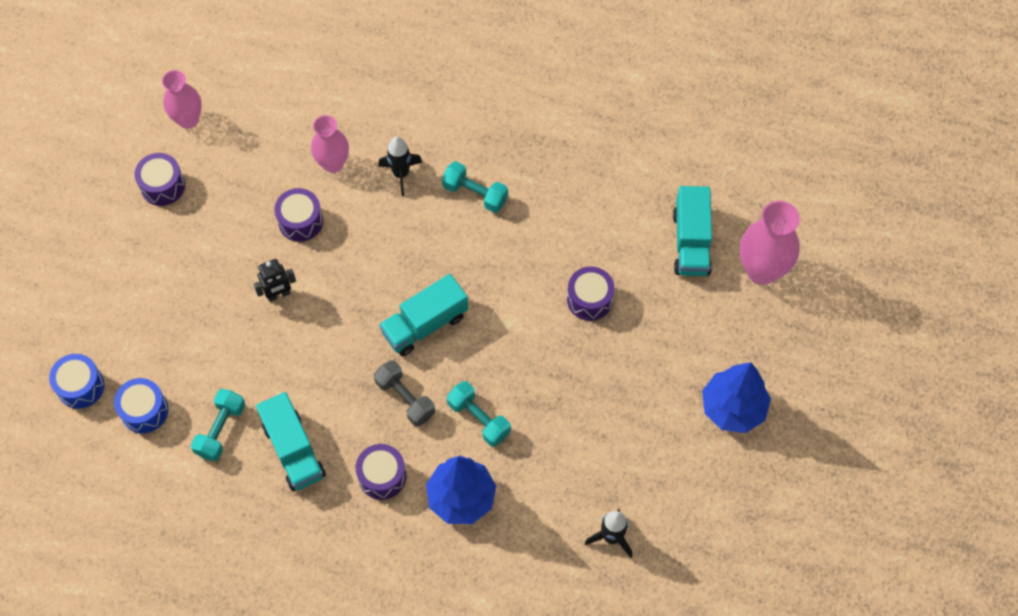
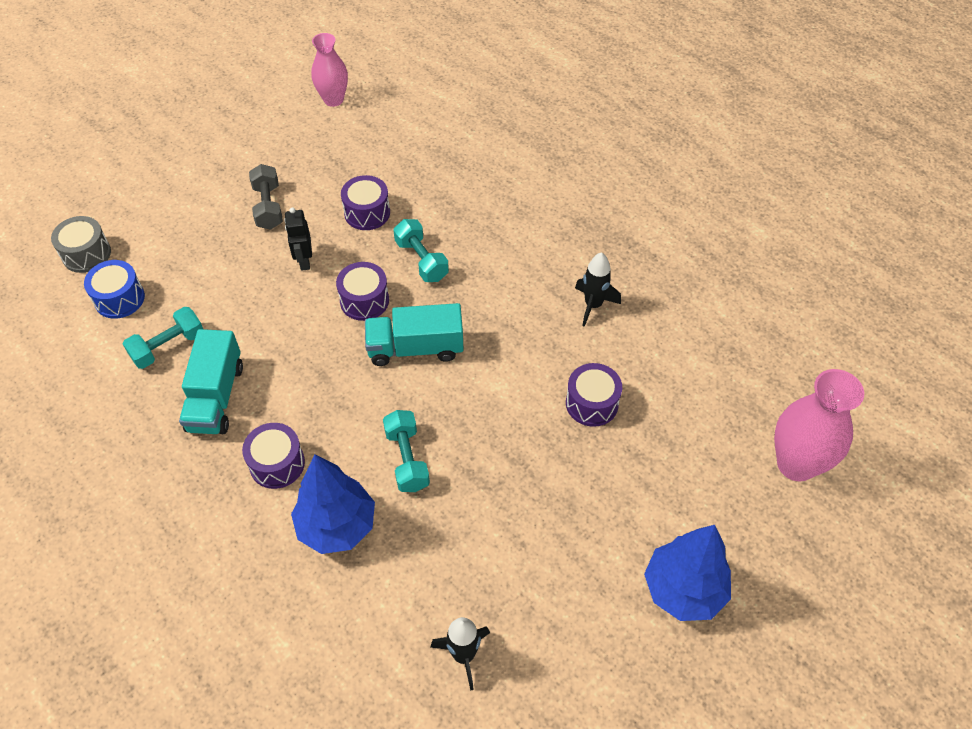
camera: 30 degrees right, 10 degrees down
(80, 386) = (86, 254): blue drum -> grey drum
(162, 186) = (275, 137): purple drum -> purple drum (364, 300)
(278, 294) = (304, 261): black robot -> black robot turned 75 degrees clockwise
(333, 163) = (428, 181): pink vase -> none
(401, 174) = (482, 215): black rocket -> black rocket (593, 305)
(405, 398) = (350, 404): grey dumbbell -> grey dumbbell (268, 207)
(475, 193) = (539, 260): turquoise dumbbell -> turquoise dumbbell (421, 260)
(691, 242) = (731, 401): turquoise truck -> none

